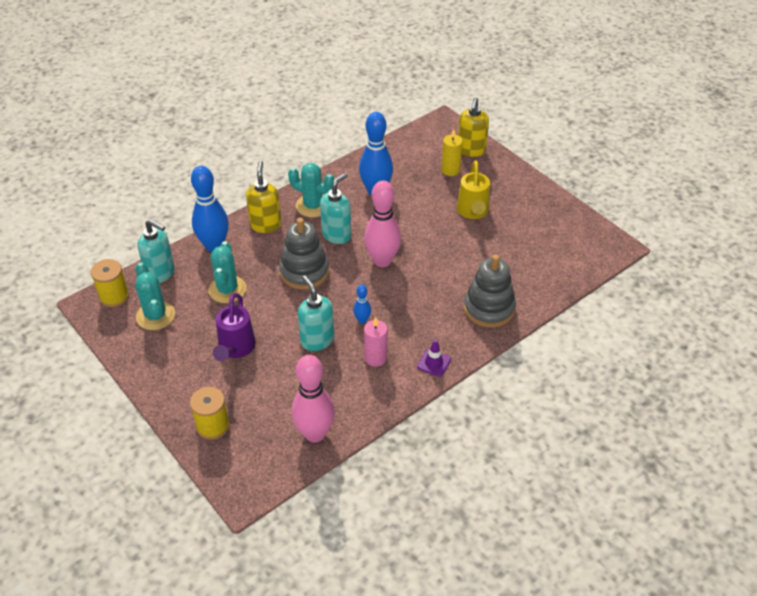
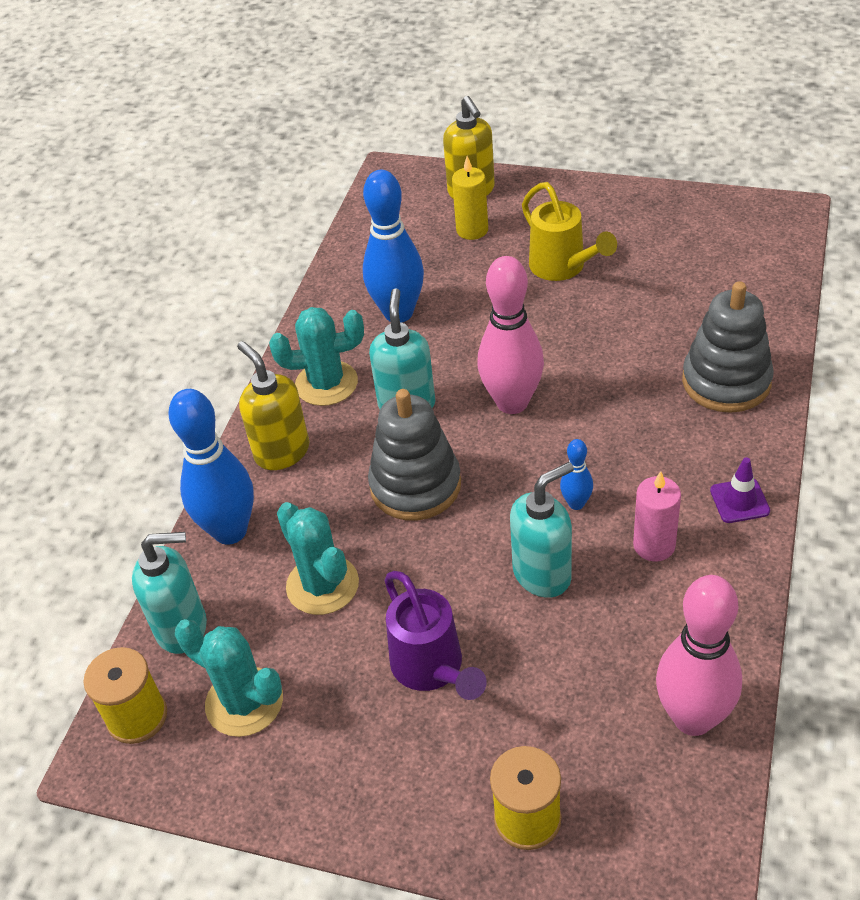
camera: 30 degrees left, 0 degrees up
(317, 340) = (542, 574): turquoise soap dispenser -> turquoise soap dispenser turned 120 degrees clockwise

